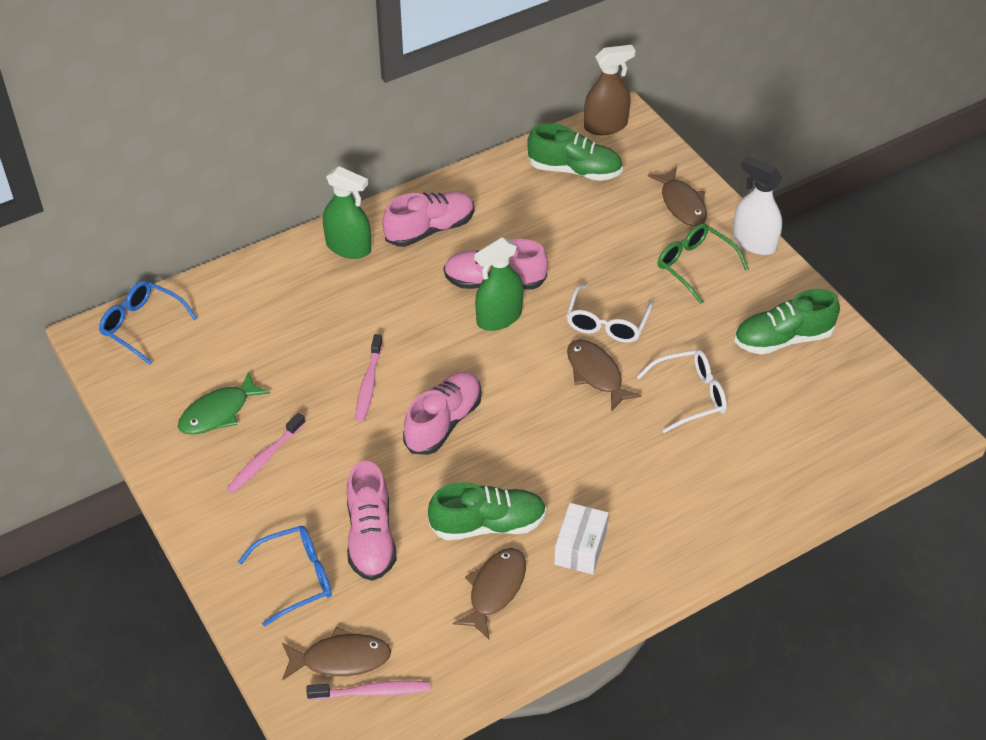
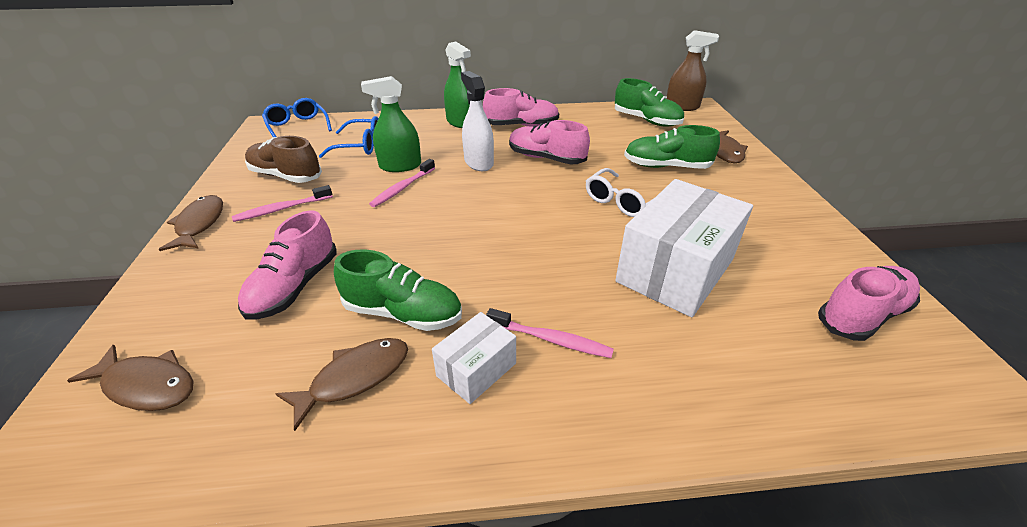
camera: 25 degrees right, 10 degrees down
(218, 412) = (286, 176): green fish -> brown shoe
(296, 578) = (201, 296): blue glasses -> blue glasses (359, 145)
(372, 692) = (129, 437): pink toothbrush -> pink toothbrush (551, 339)
(443, 422) = (435, 226): pink shoe -> pink shoe (862, 315)
(499, 317) = (534, 177): green spray bottle -> green spray bottle (400, 166)
(596, 374) = (591, 230): brown fish -> brown fish (199, 224)
(689, 396) = (675, 271): white glasses -> white box
(695, 266) = (721, 186): green glasses -> none
(754, 242) = (783, 184): white spray bottle -> white spray bottle (478, 162)
(783, 339) = (795, 254): green shoe -> green shoe (666, 166)

